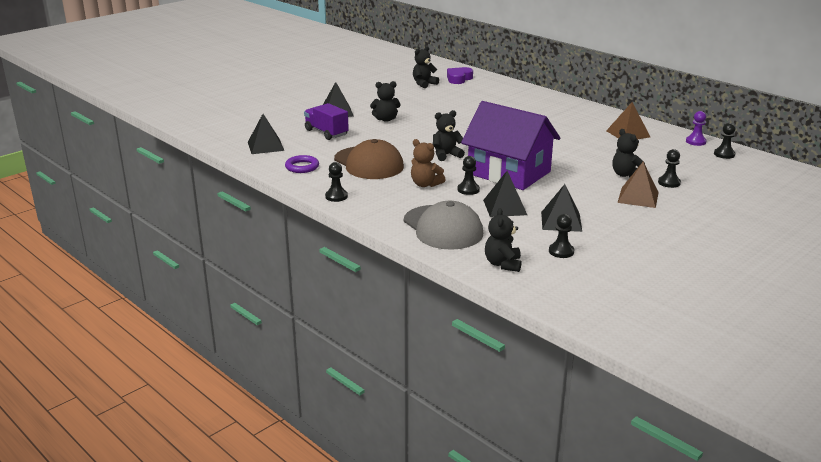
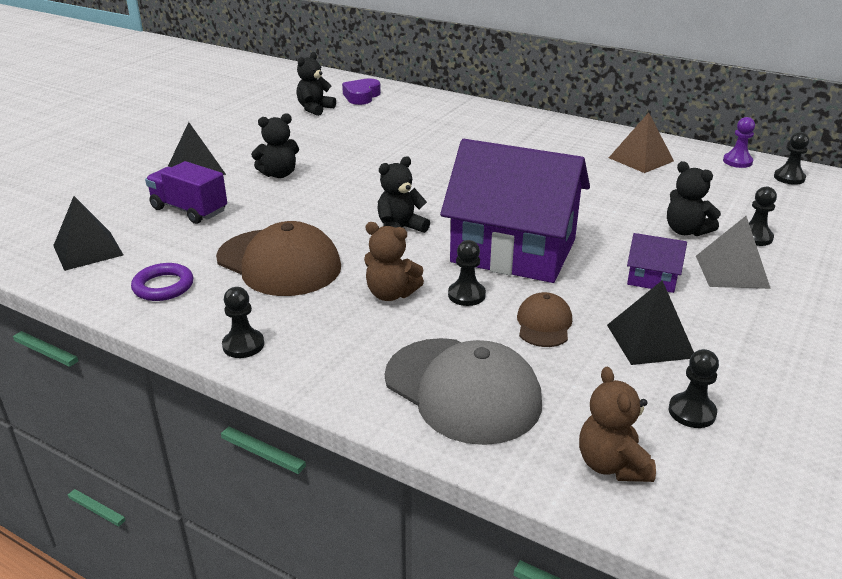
camera: 15 degrees left, 5 degrees up
(503, 264) = (612, 465): black teddy bear -> brown teddy bear
(505, 207) = (544, 324): black pyramid -> brown cap
(584, 195) = (652, 279): none -> purple house
(638, 197) = (732, 271): brown pyramid -> grey pyramid

